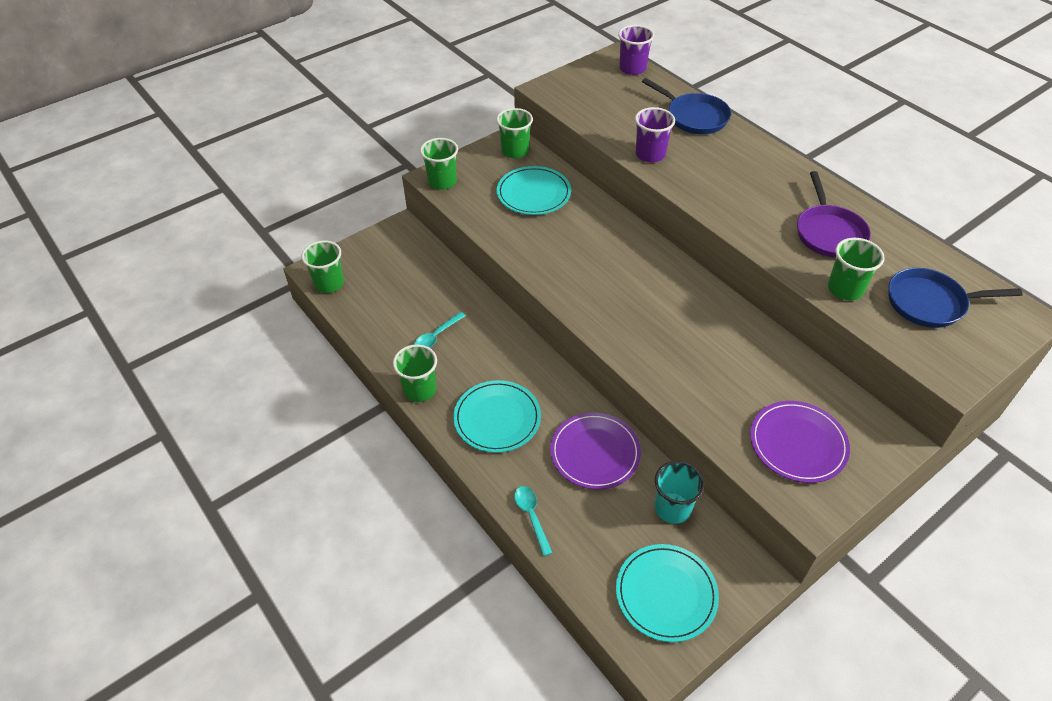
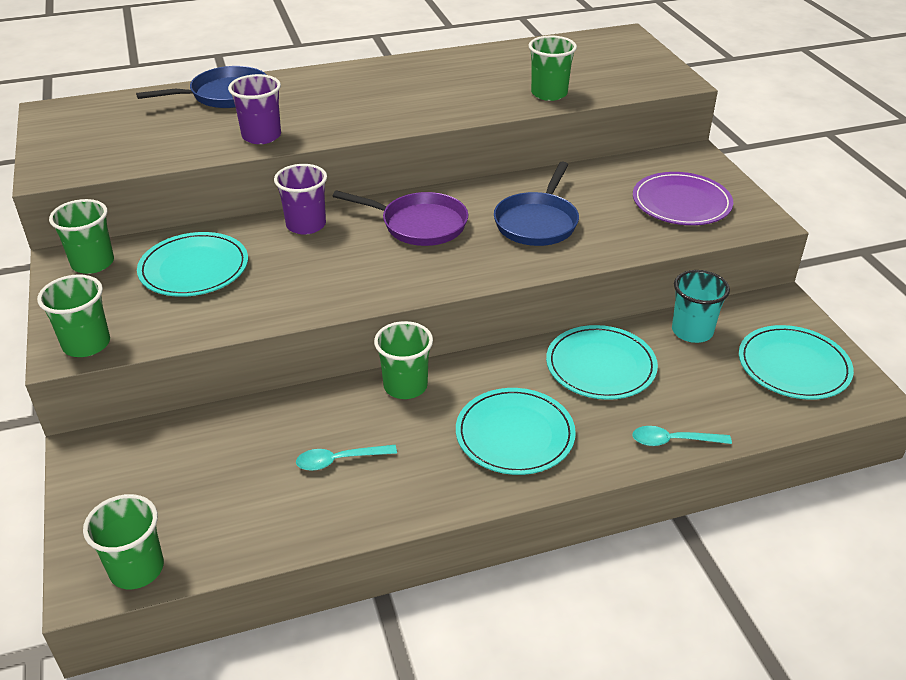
camera: 70 degrees left, 10 degrees down
(420, 390) = (428, 501): green cup -> green cup (405, 386)
(436, 336) = (339, 460): turquoise spoon -> turquoise spoon turned 105 degrees clockwise
(595, 452) = (600, 366): purple plate -> turquoise plate
(632, 68) = (89, 106): purple cup -> purple cup (306, 225)
(829, 232) = (469, 79): purple pan -> purple pan (419, 224)
(930, 303) = (588, 64): blue pan -> blue pan (537, 222)

